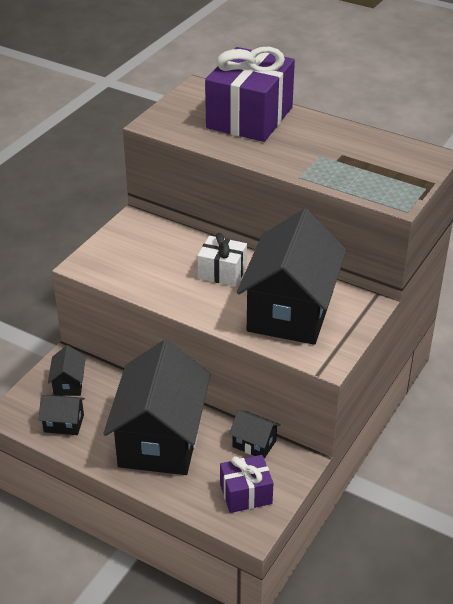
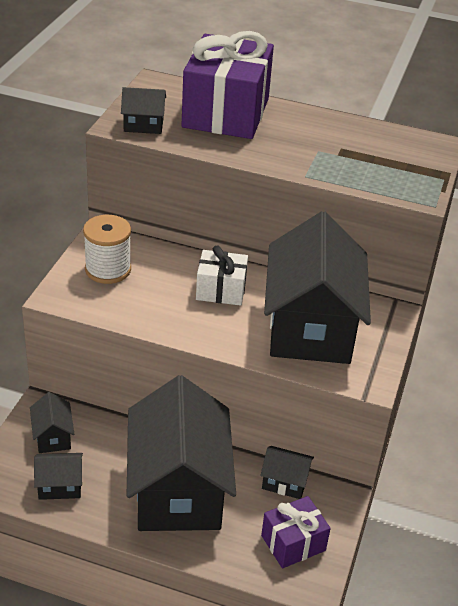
camera: 15 degrees left, 0 degrees up
(131, 247) = (108, 269): none -> white spool
(174, 124) = (143, 125): none -> black house

